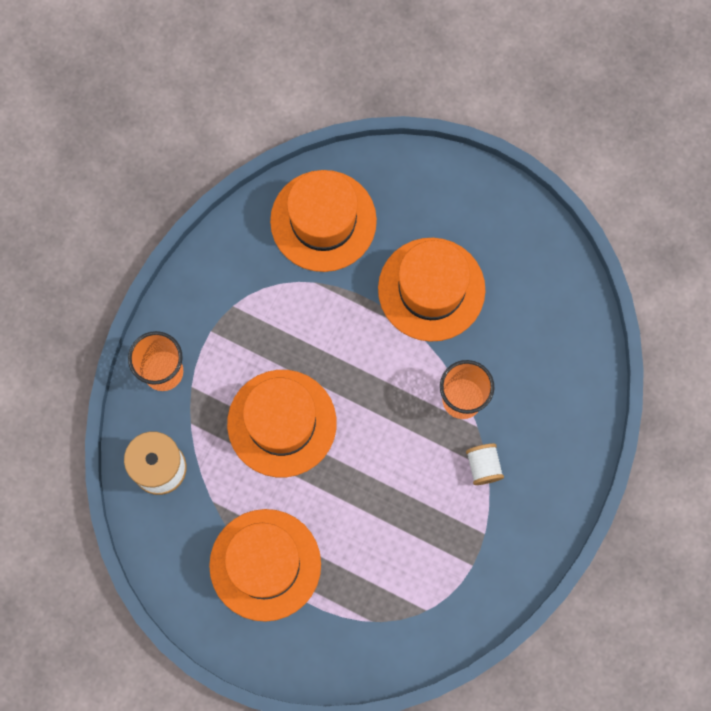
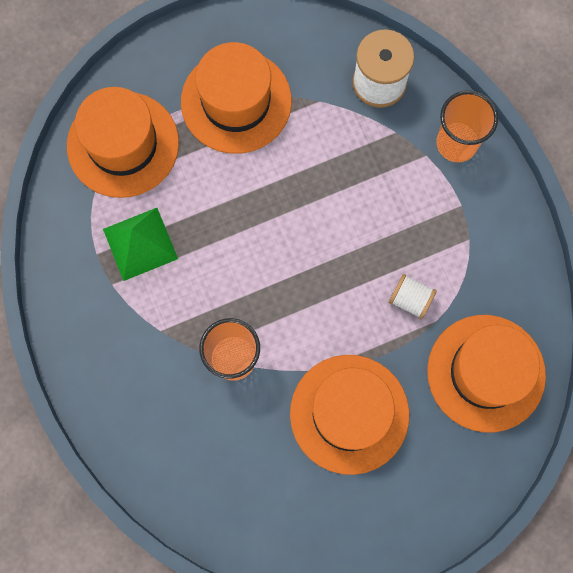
camera: 130 degrees right, 0 degrees up
(282, 423) = (337, 200): orange hat -> orange hat (123, 144)
(437, 540) = (140, 243): none -> green pyramid
(483, 466) = (164, 329): white spool -> white spool (410, 299)

